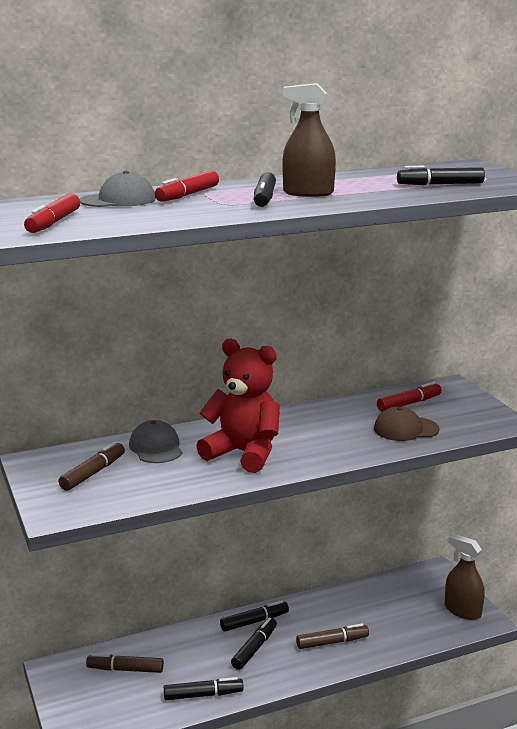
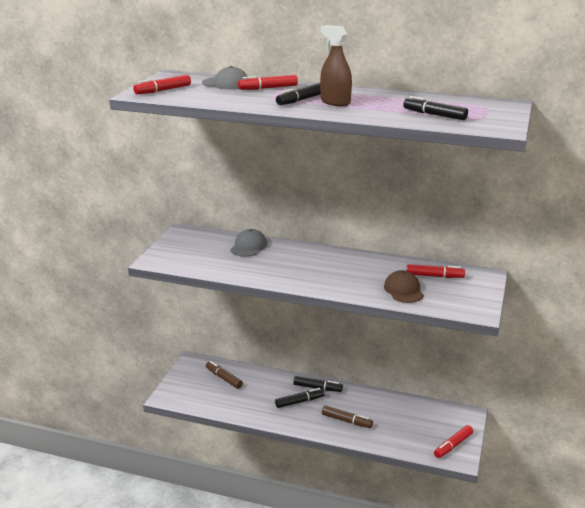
camera: 40 degrees right, 5 degrees up
(93, 473) = (199, 248): brown marker -> none
(203, 695) = (245, 410): black marker -> none
(244, 453) = (286, 267): red teddy bear -> none
(405, 429) = (403, 290): brown cap -> brown cap turned 45 degrees clockwise
(462, 610) = (453, 445): brown spray bottle -> red marker

